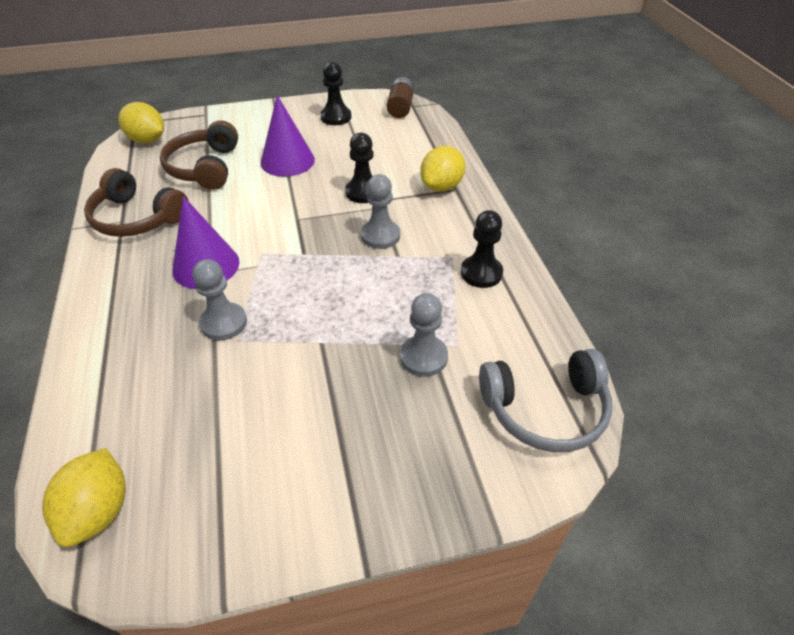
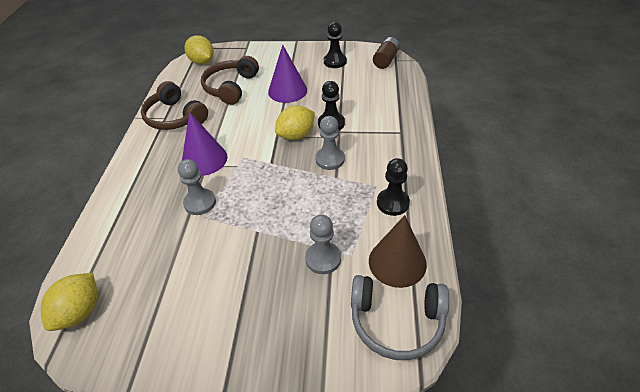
camera: 20 degrees right, 0 degrees up
(441, 186) = (391, 128): yellow lemon -> yellow lemon (296, 135)
(516, 340) = (397, 262): none -> brown cone

